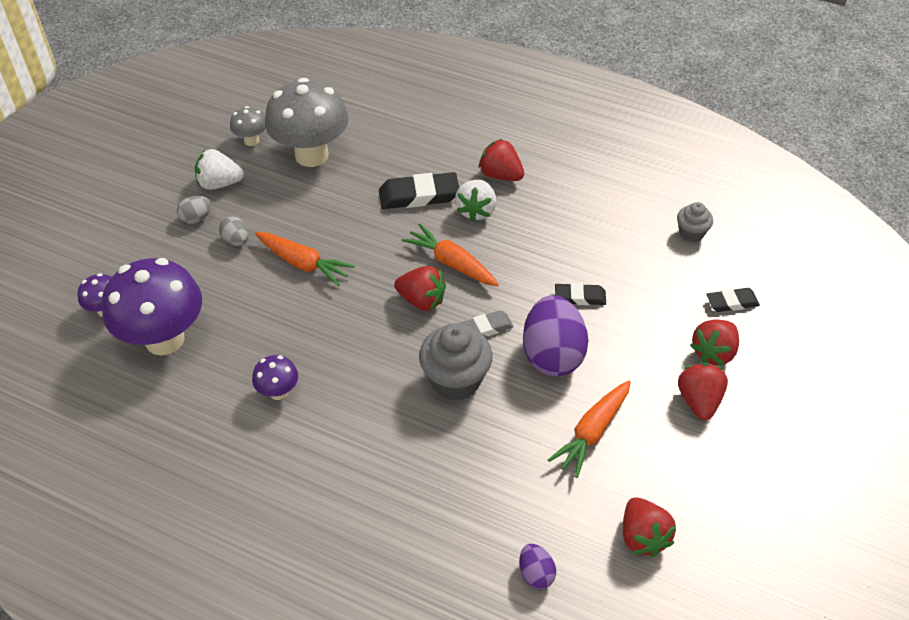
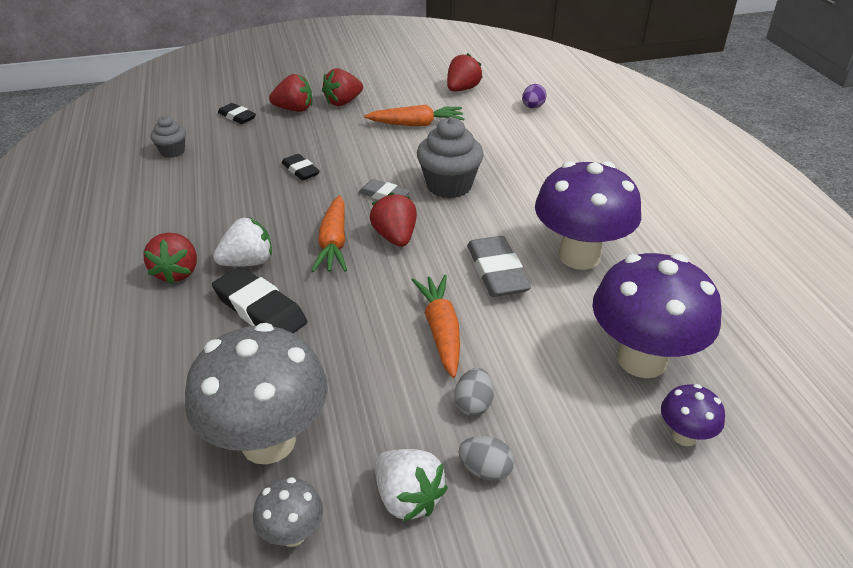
camera: 130 degrees left, 10 degrees down
(278, 392) = (579, 256): purple mushroom -> purple mushroom, size x2.18
(320, 330) = (497, 272): none -> grey eraser
(552, 355) = (373, 159): purple egg -> none

